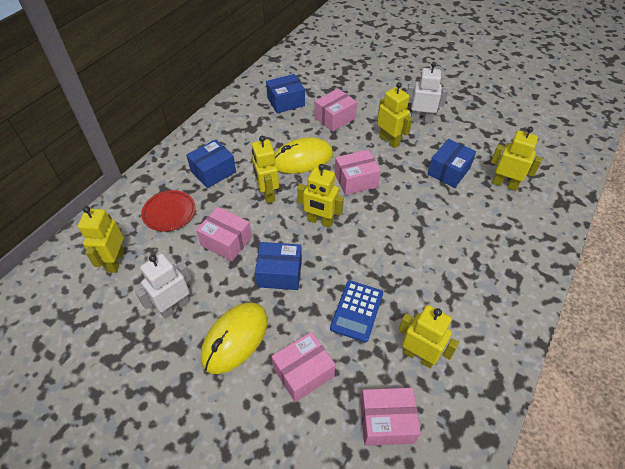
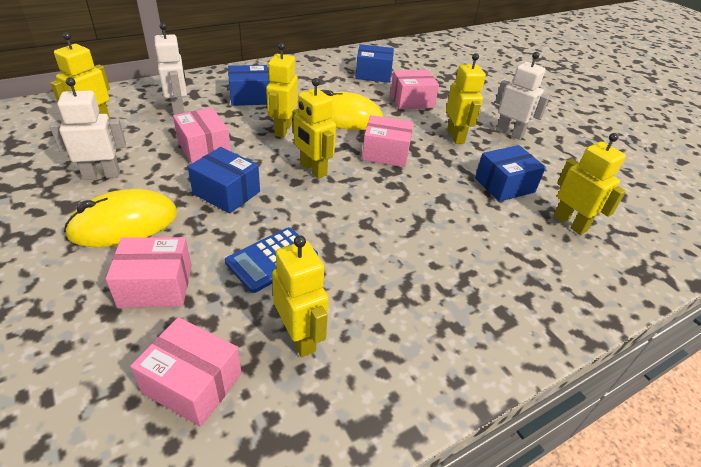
camera: 25 degrees right, 10 degrees down
(169, 213) = (178, 109): red plate -> white robot

